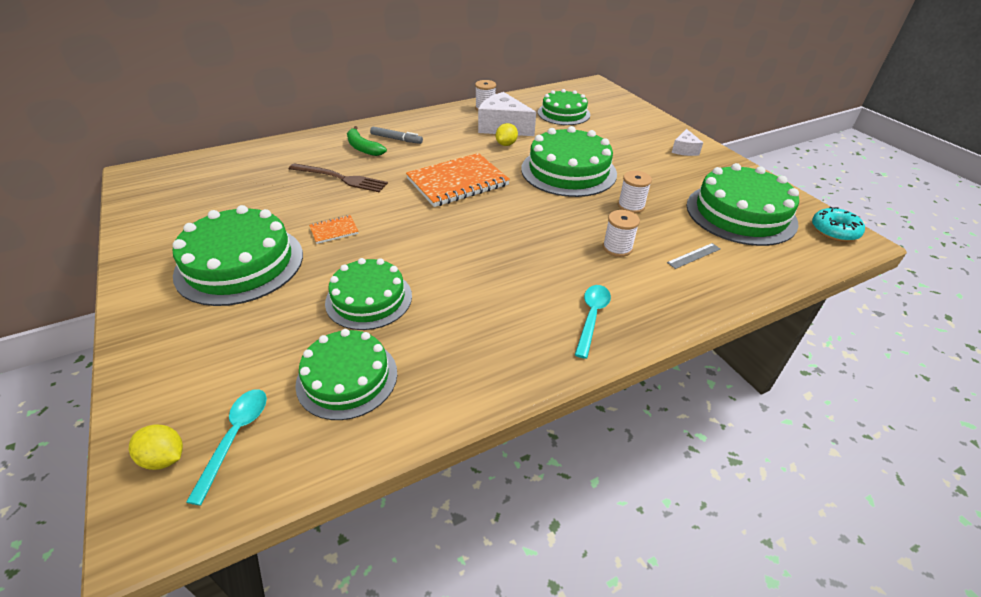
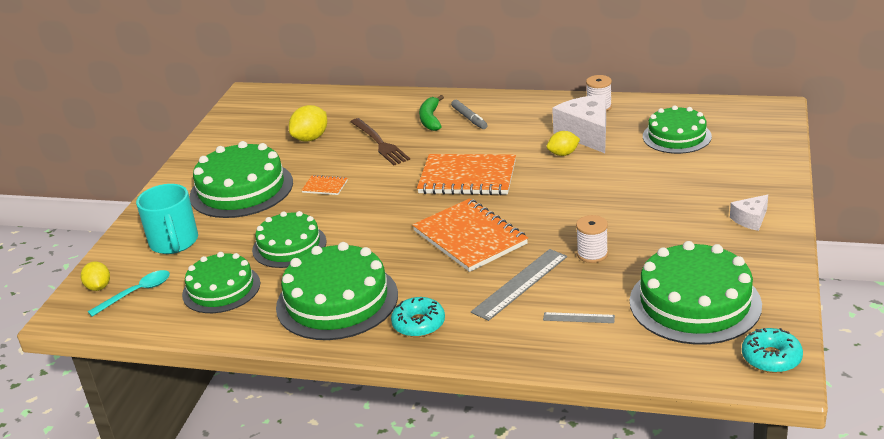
camera: 45 degrees right, 10 degrees down
(219, 352) = (174, 243): none -> turquoise mug
(262, 194) = (311, 138): none -> yellow lemon
(526, 227) = (469, 237): none -> orange notebook
(568, 171) = (584, 200): green cake -> green cake (337, 300)
(592, 317) = (418, 324): turquoise spoon -> turquoise donut
(617, 248) = (520, 284): white spool -> grey ruler

